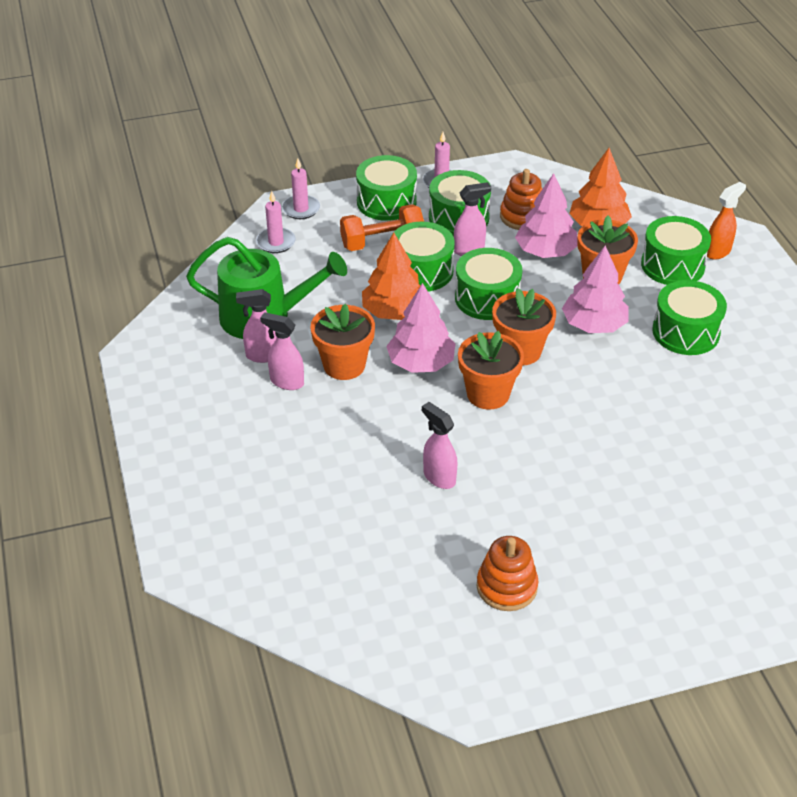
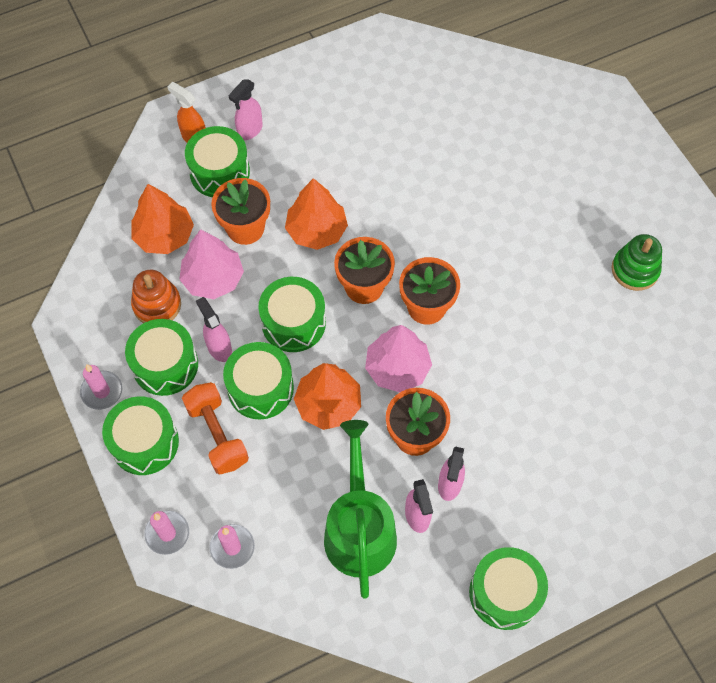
camera: 100 degrees left, 20 degrees up
(439, 477) = (536, 333): pink spray bottle -> pink spray bottle (249, 130)
(506, 587) = (635, 270): orange stacking toy -> green stacking toy
(594, 325) = (316, 230): pink tree -> orange tree
(686, 332) = (313, 160): green drum -> green drum (505, 593)

